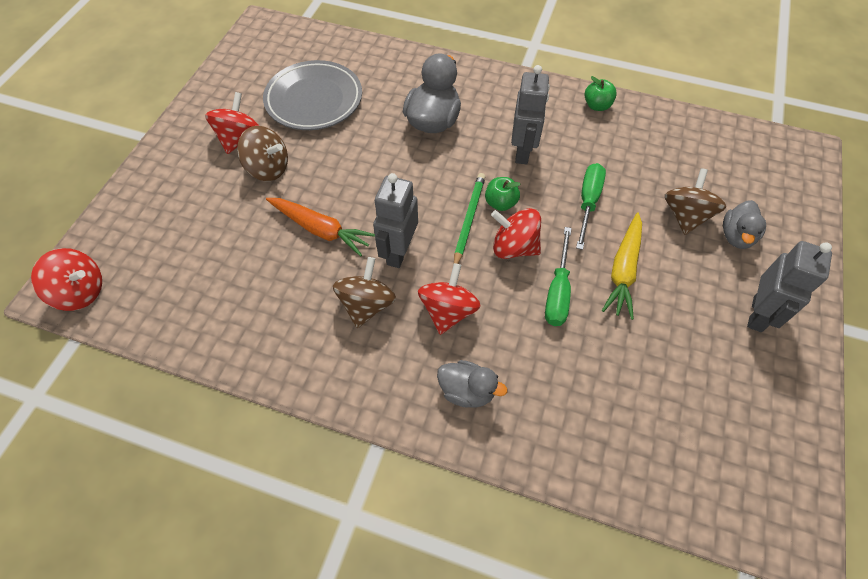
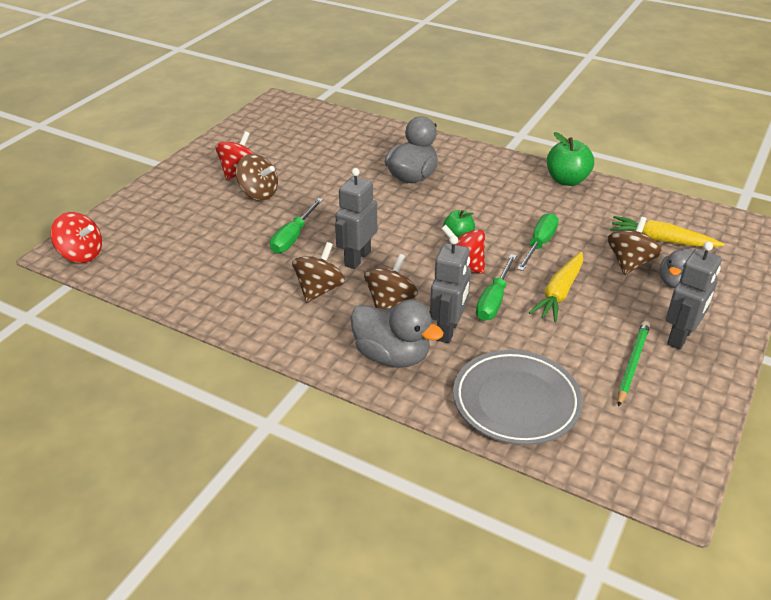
camera: 10 degrees right, 20 degrees down
(314, 100) = (311, 153): grey plate -> grey plate (516, 402)
(321, 230) = (293, 237): orange carrot -> green screwdriver
(448, 311) = (390, 302): red spinning top -> brown spinning top
(467, 391) = (392, 356): grey duck -> grey duck, size x1.58
(468, 219) = (426, 244): green pencil -> green pencil (632, 364)
(523, 151) = (488, 204): grey robot -> grey robot (448, 330)
(597, 106) = (567, 180): green apple -> green apple, size x1.62
(710, 179) = (661, 240): none -> yellow carrot

